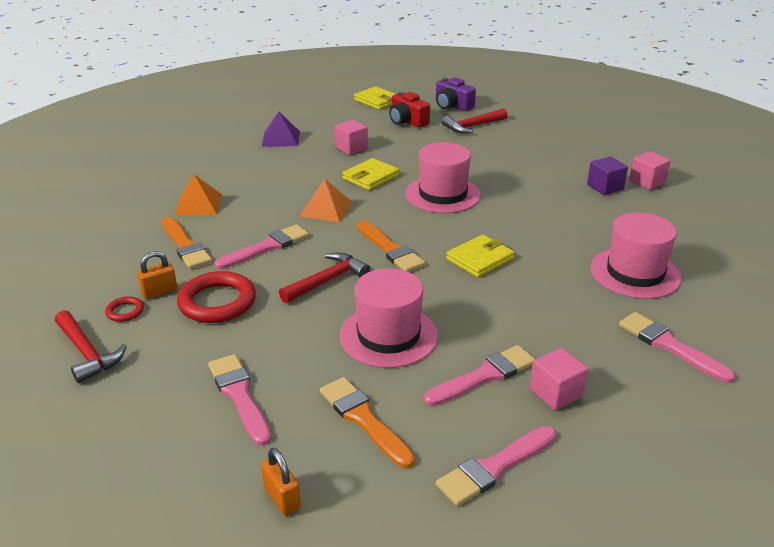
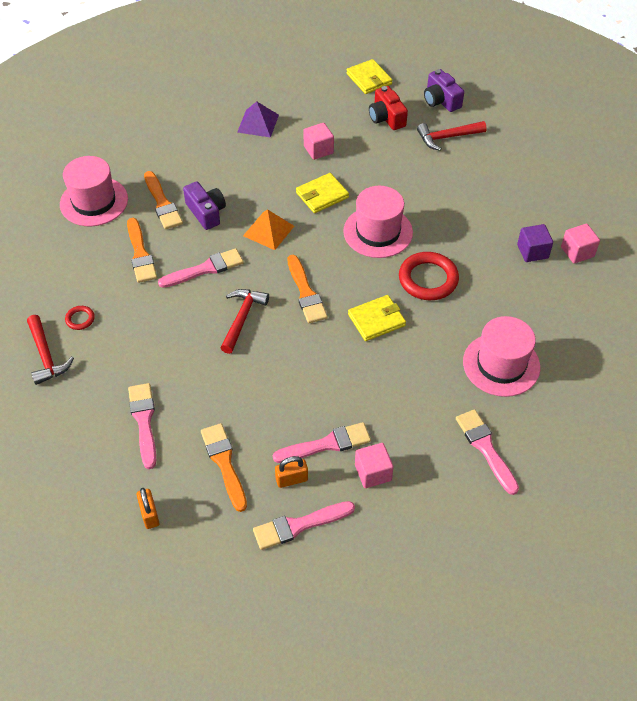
camera: 15 degrees right, 20 degrees up
(159, 292) = (109, 303): orange padlock -> orange padlock (291, 479)
(198, 204) = (162, 203): orange pyramid -> orange brush
(217, 302) = (151, 324): red ring -> red ring (428, 279)
(251, 204) = (206, 212): none -> purple camera
(327, 280) = (242, 318): red hammer -> red hammer turned 45 degrees counterclockwise
(388, 335) = (270, 388): pink hat -> pink hat (94, 201)

